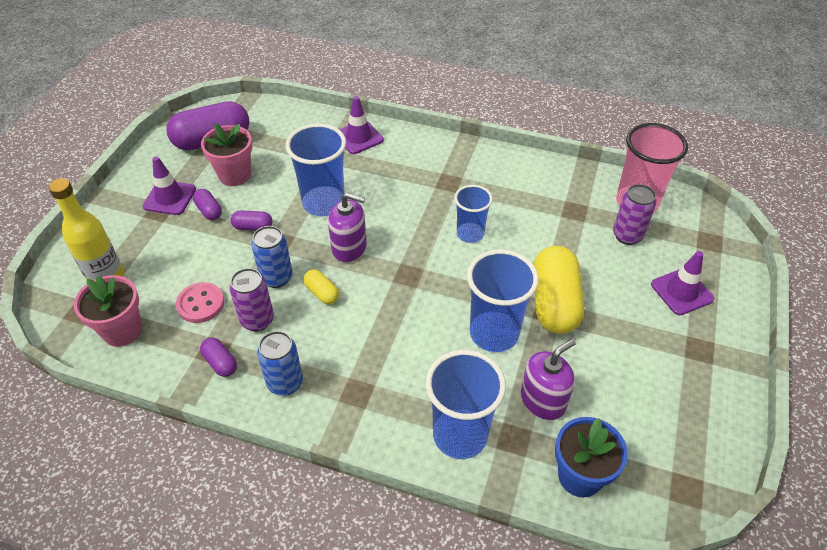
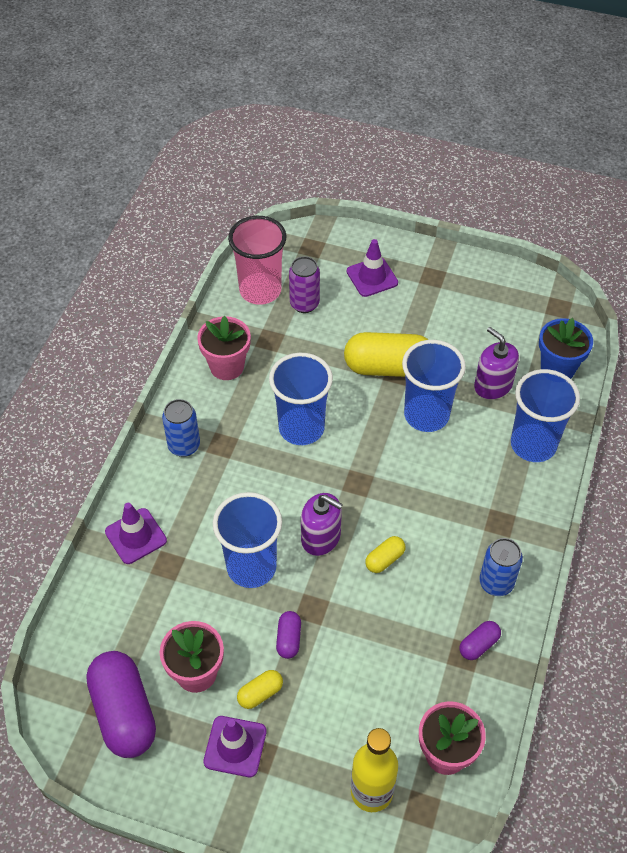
camera: 90 degrees left, 5 degrees up
(200, 304) = (405, 677): pink button -> none
(209, 211) = (260, 693): purple capsule -> yellow capsule
(257, 320) = (423, 617): purple can -> none
(276, 278) = (365, 605): blue can -> blue can (184, 446)
(349, 247) = (321, 537): purple soap dispenser -> purple soap dispenser turned 105 degrees clockwise
(470, 234) = (301, 428): blue cup -> blue cup, size x1.60
(536, 182) = (227, 366): none -> pink flower pot

